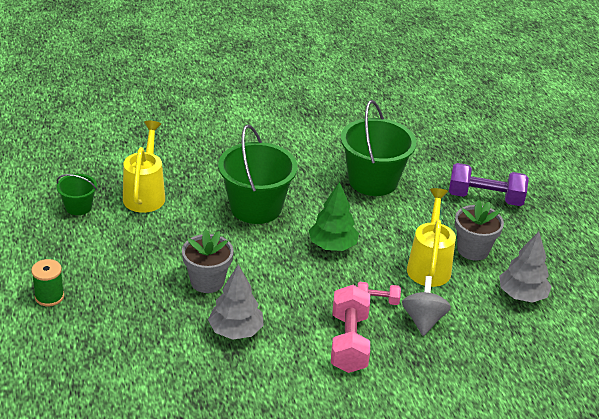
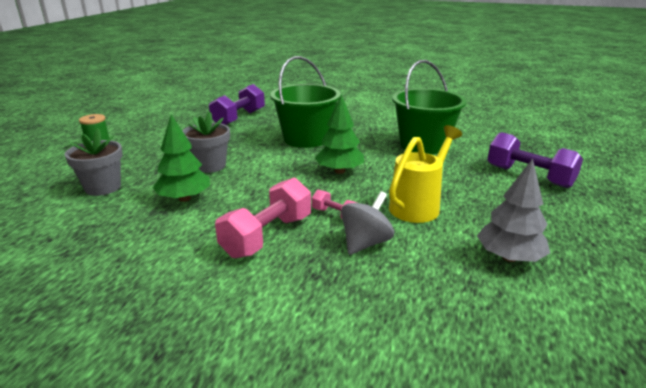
camera: 35 degrees right, 10 degrees down
(78, 207) = (189, 115): green bucket -> none
(145, 194) = (239, 118): yellow watering can -> purple dumbbell
(236, 331) = (184, 198): grey tree -> green tree
(473, 250) = (480, 207): grey flower pot -> grey flower pot (103, 187)

